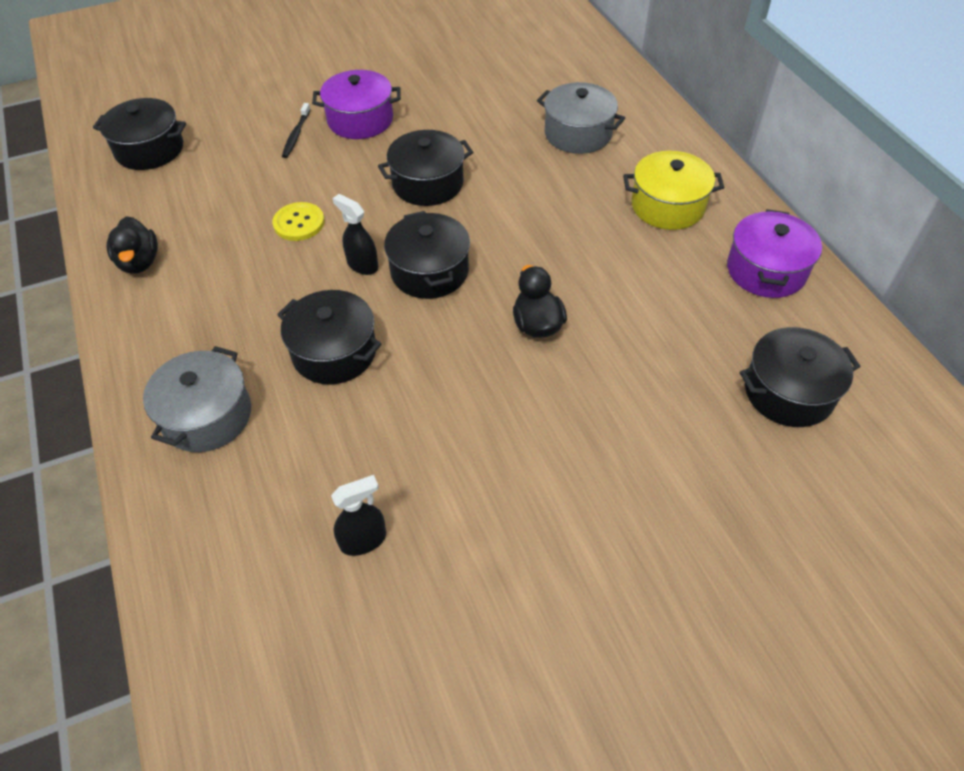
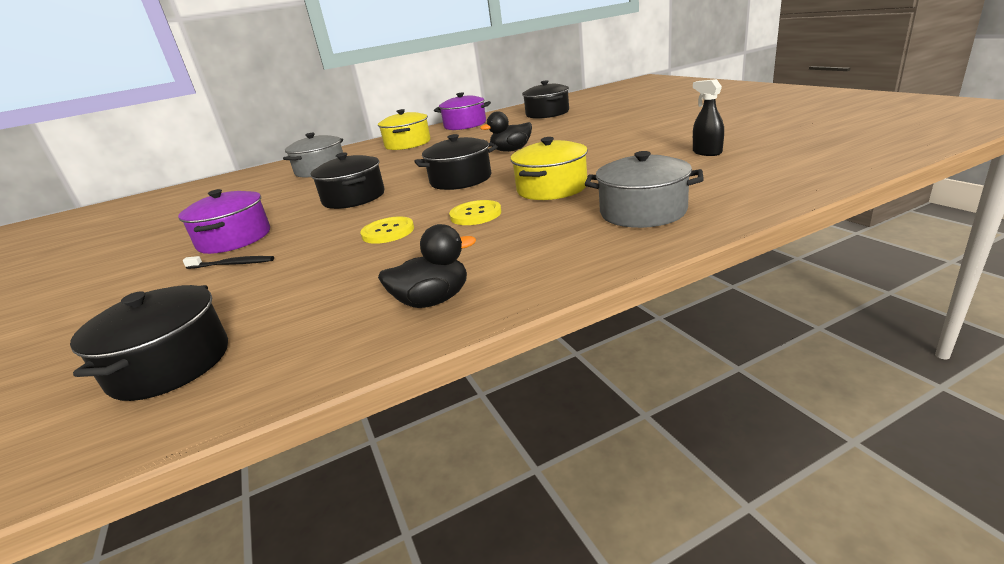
camera: 90 degrees left, 25 degrees down
(298, 285) = (475, 214): none -> yellow button
(334, 352) = (551, 188): black pot -> yellow pot
(362, 265) = (451, 199): black spray bottle -> none

